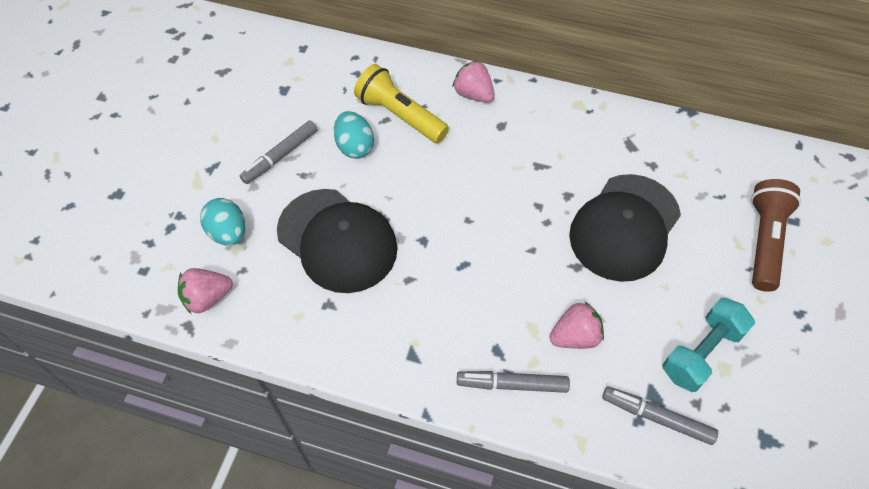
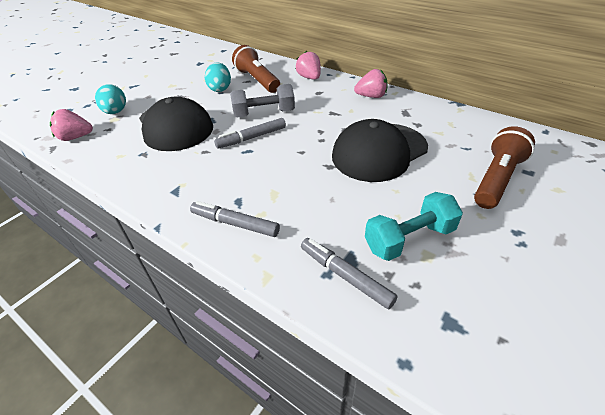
camera: 20 degrees right, 15 degrees down
(280, 156) = (174, 86): grey marker -> grey marker (252, 138)
(400, 115) = (257, 80): yellow flashlight -> brown flashlight
(448, 188) = (264, 113): none -> grey dumbbell
(575, 336) = (304, 205): pink strawberry -> pink strawberry (371, 96)

